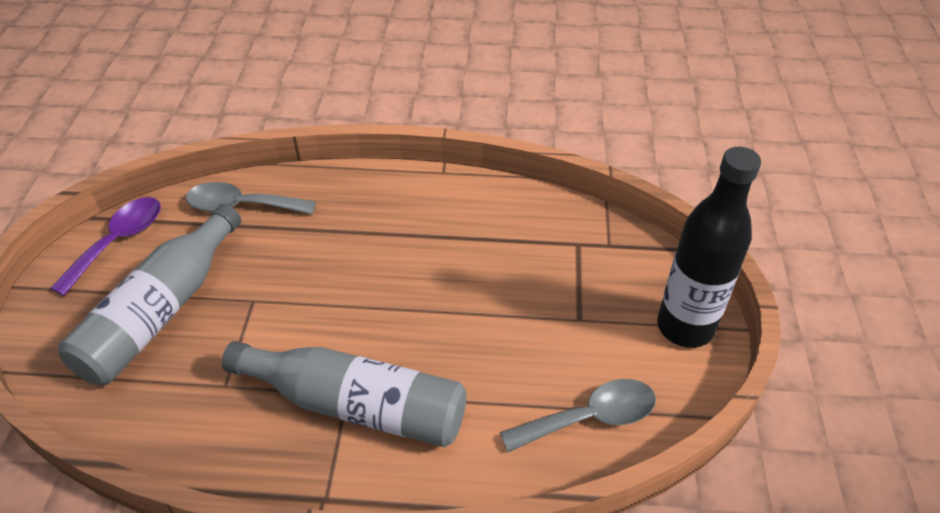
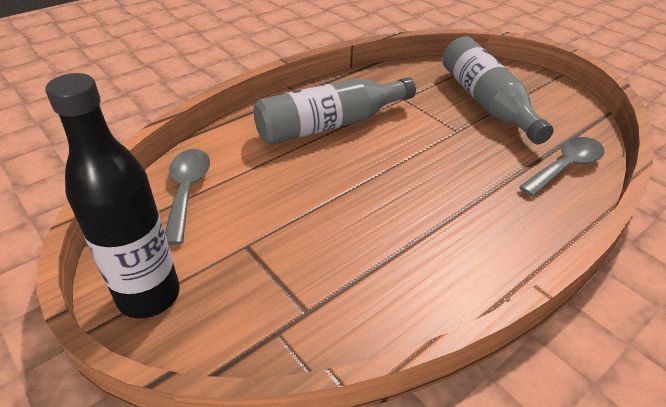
camera: 135 degrees right, 5 degrees down
(119, 242) = (571, 111): purple spoon -> none
(590, 418) = (187, 191): grey spoon -> grey spoon turned 150 degrees clockwise

